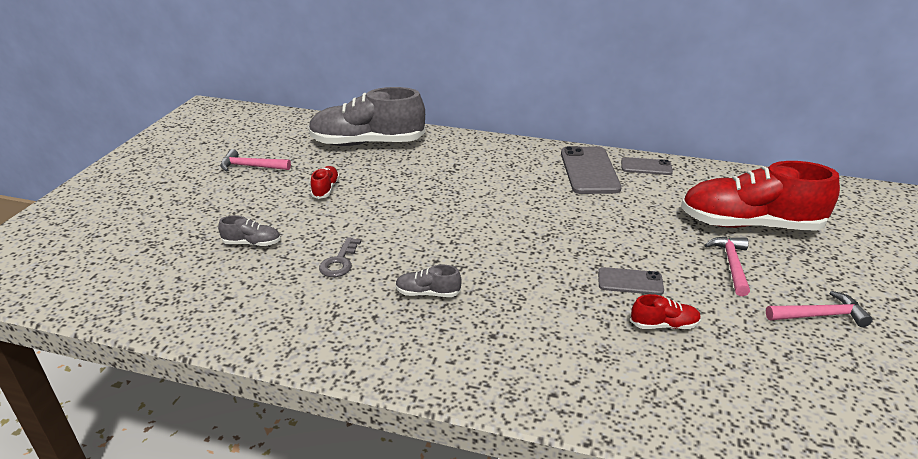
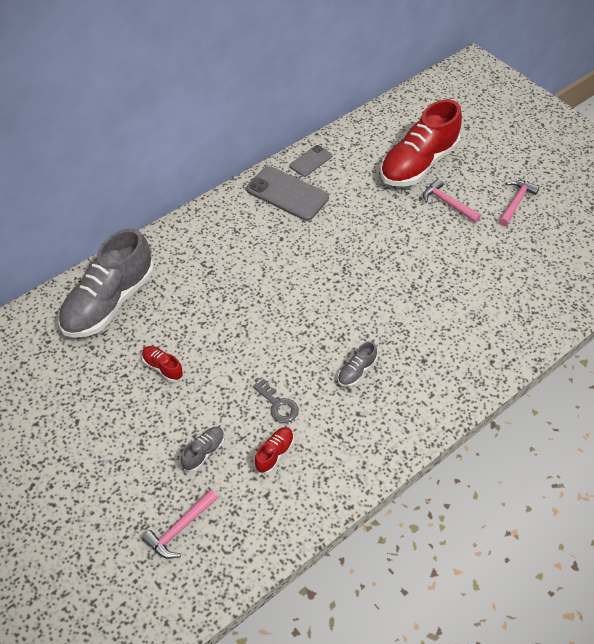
camera: 55 degrees left, 20 degrees up
(251, 166) = (69, 405): pink hammer -> pink hammer (180, 529)
(630, 282) = (426, 261): grey phone -> none
(664, 325) = (474, 273): red shoe -> red shoe (274, 453)

